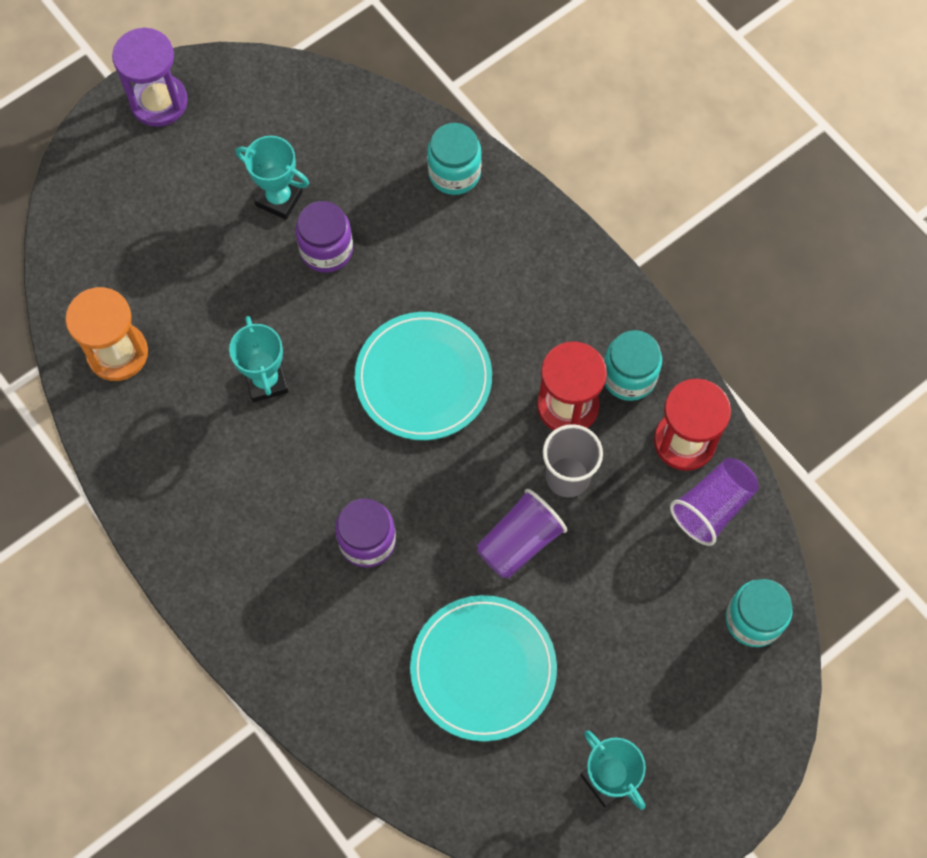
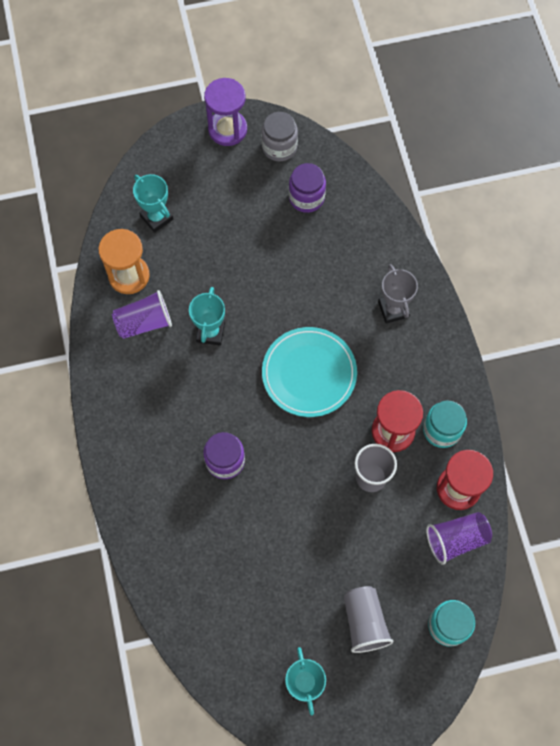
camera: 25 degrees right, 0 degrees up
(241, 97) = (279, 147): none -> grey jar
(279, 199) = (273, 221): turquoise trophy -> turquoise trophy (156, 217)
(326, 250) = (287, 265): purple jar -> purple jar (306, 198)
(454, 173) = (391, 250): turquoise jar -> none
(483, 669) = (259, 575): turquoise plate -> none
(494, 248) = (393, 309): none -> grey trophy
(519, 542) = (320, 505): purple cup -> purple cup (144, 322)
(647, 664) = (364, 622): none -> grey cup

